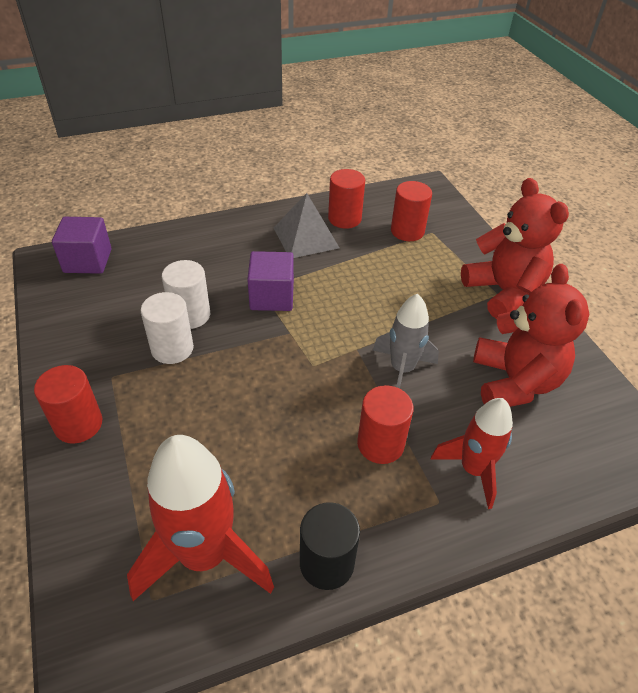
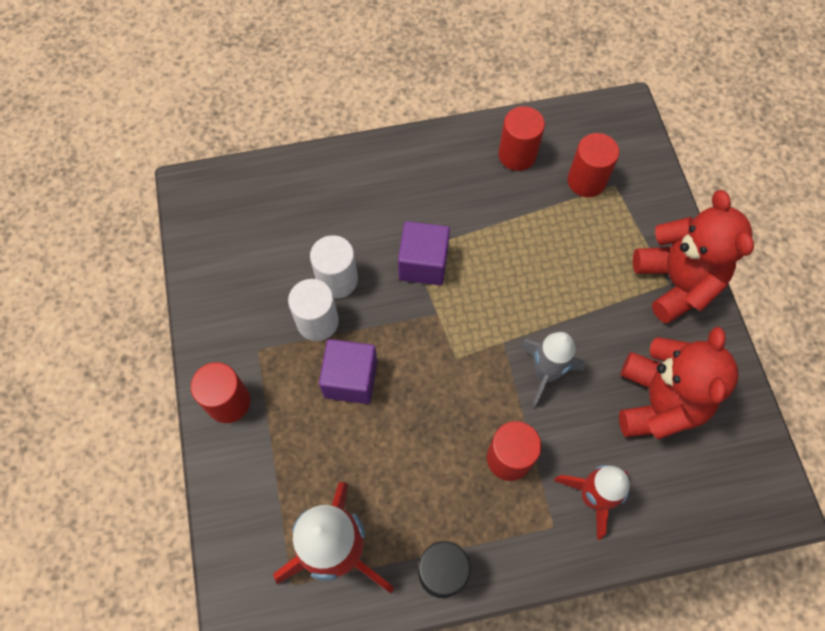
camera: 10 degrees right, 20 degrees up
(88, 261) = (233, 194): purple cube -> purple cube (350, 379)
(306, 237) = (469, 180): grey pyramid -> none

